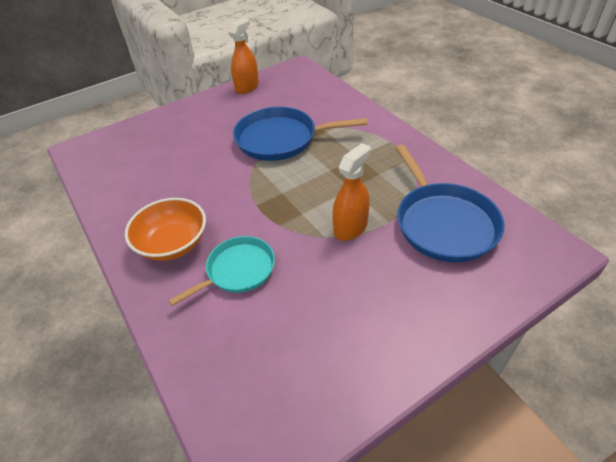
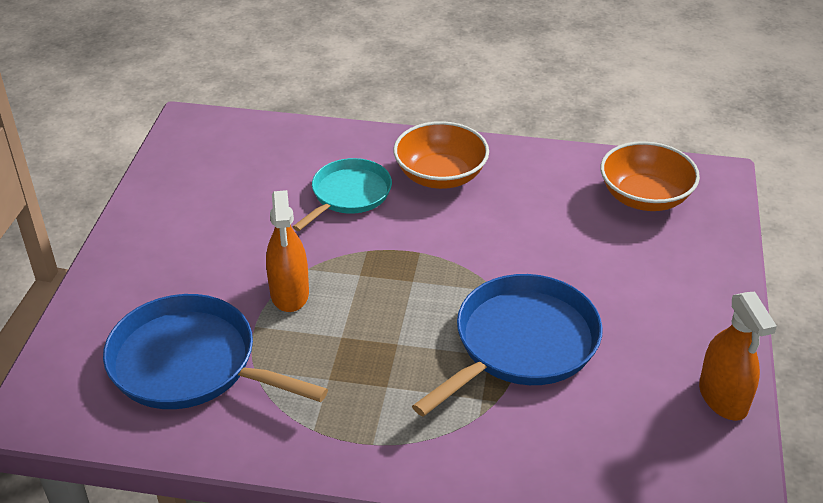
camera: 130 degrees right, 5 degrees down
(120, 160) = (645, 197): none -> orange bowl
(237, 270) = (348, 195): turquoise pan -> turquoise pan turned 150 degrees counterclockwise

